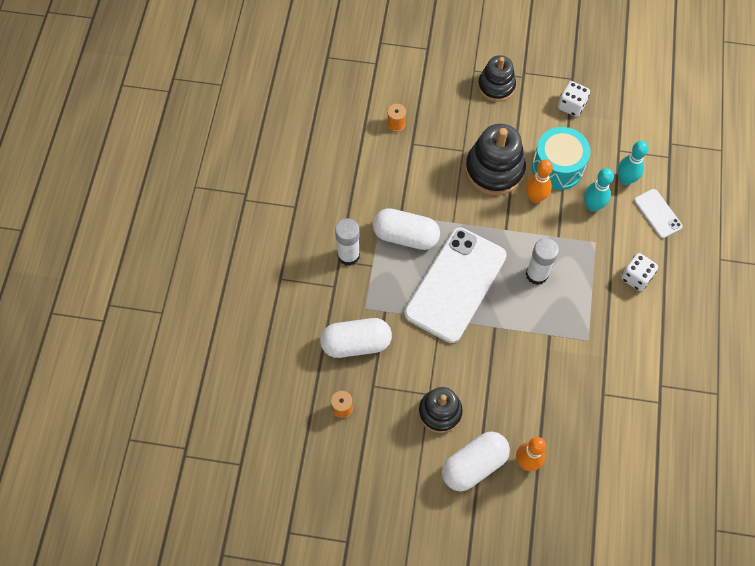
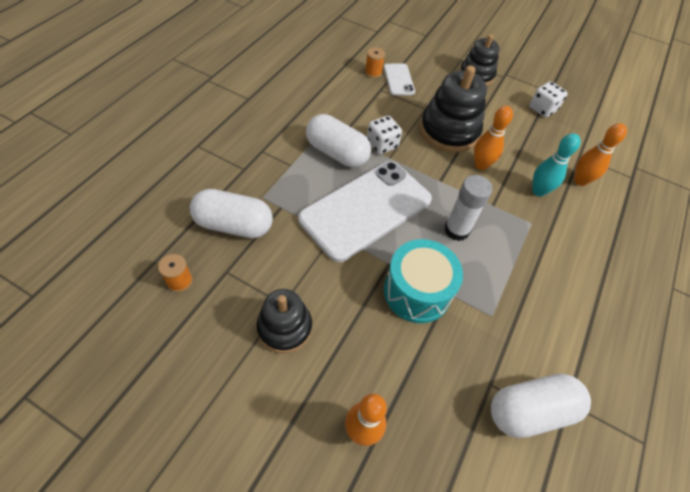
camera: 15 degrees right, 10 degrees down
(348, 255) = (273, 149): white glue stick -> none
(474, 465) = (293, 407): white capsule -> white capsule (530, 410)
(557, 167) = (512, 149): turquoise drum -> turquoise drum (417, 292)
(625, 179) = (580, 181): turquoise bowling pin -> orange bowling pin
(636, 277) = (568, 271): white dice -> white dice (382, 145)
(657, 213) = (608, 221): white phone -> white phone (399, 80)

